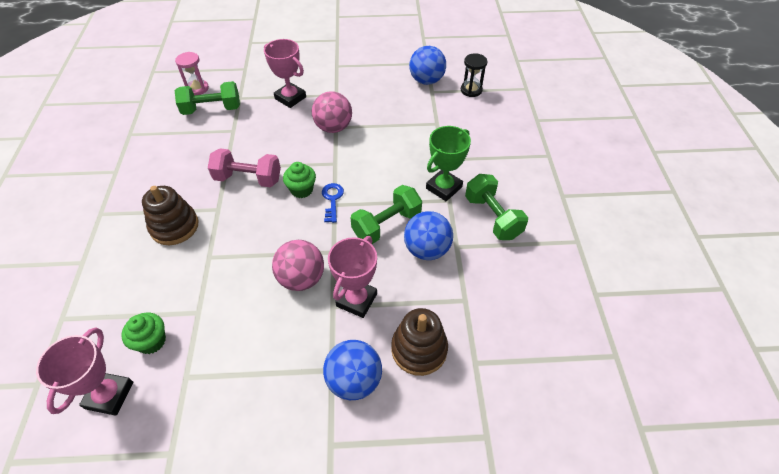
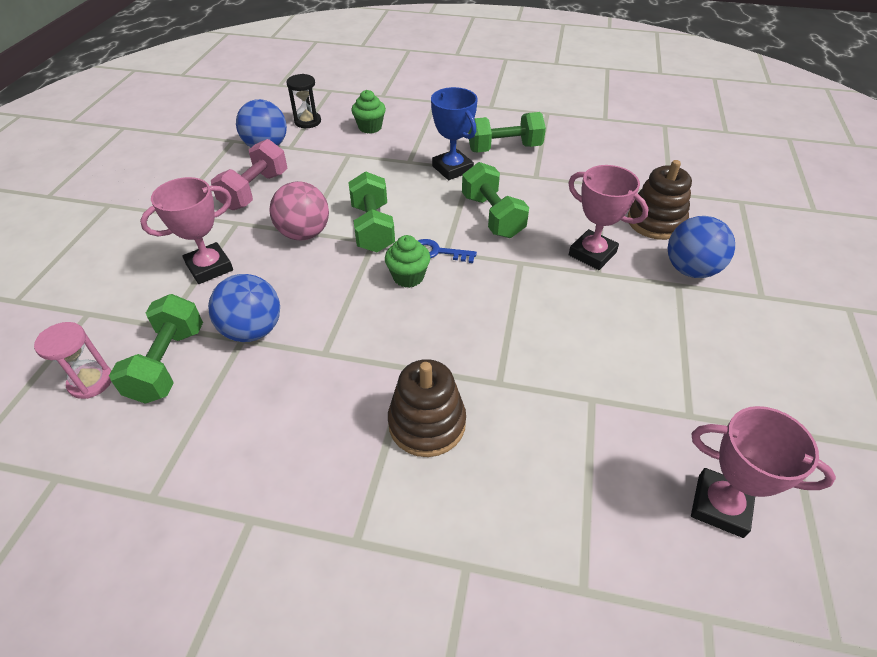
camera: 75 degrees left, 5 degrees down
(151, 341) = (635, 454): green cupcake -> green cupcake (370, 127)
(248, 179) = (362, 329): pink dumbbell -> pink dumbbell (255, 191)
(301, 278) = (555, 293): pink ball -> none
(350, 159) = (373, 228): none -> green dumbbell
(427, 250) = (535, 195): blue ball -> blue ball (253, 330)
(444, 188) = (452, 169): green trophy -> blue trophy

